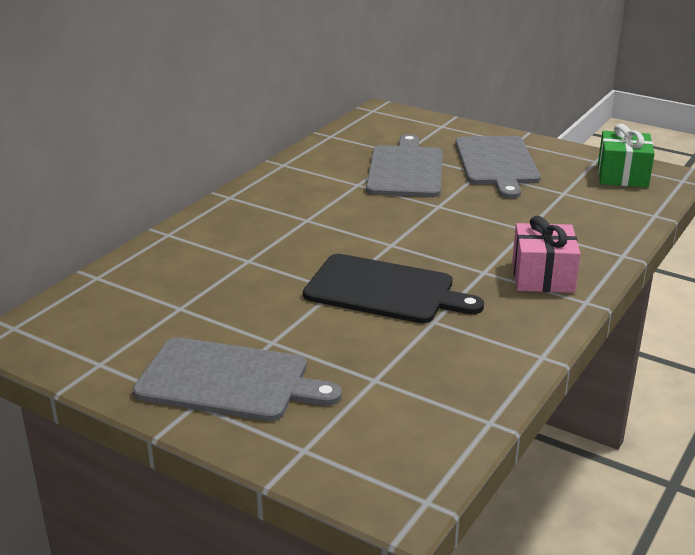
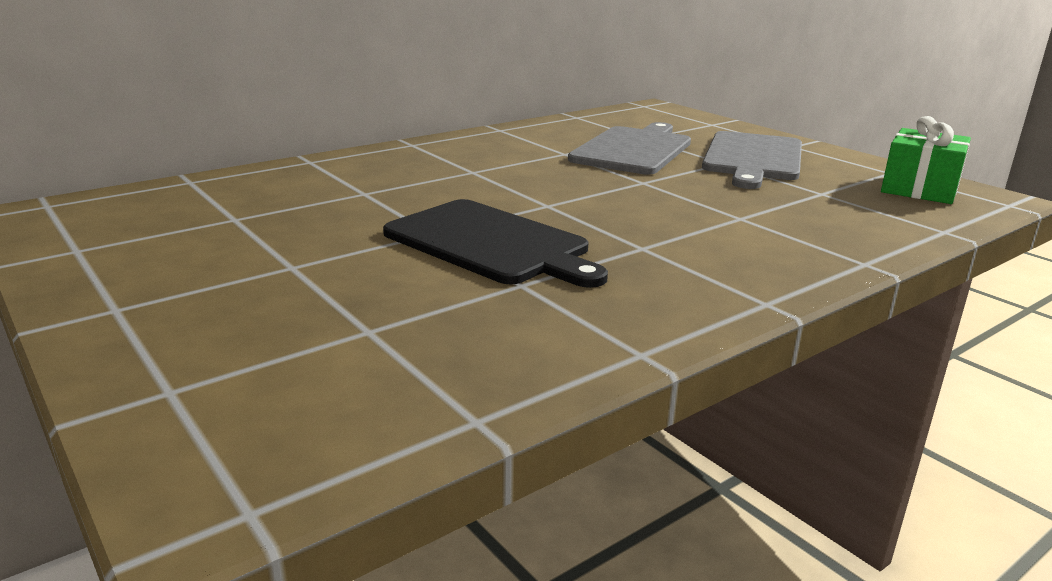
camera: 20 degrees right, 5 degrees down
(229, 380) = (188, 294): grey cutting board -> none
(542, 276) = (722, 265): pink gift -> none

